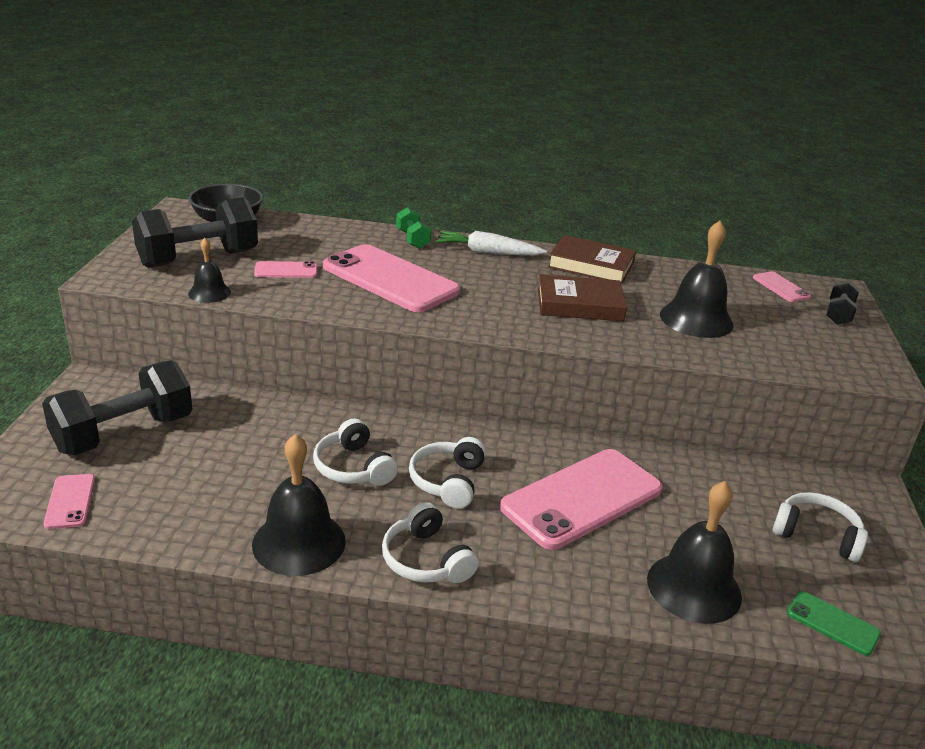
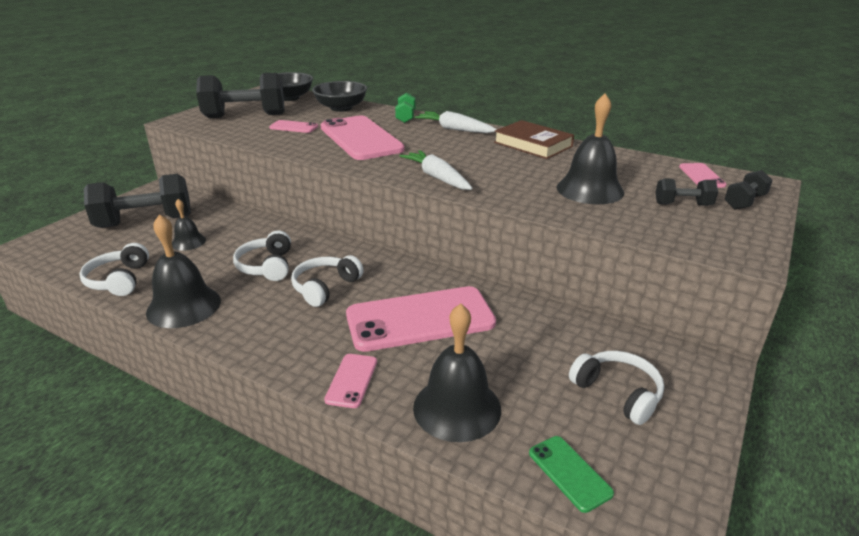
camera: 25 degrees right, 0 degrees up
(70, 501) = (75, 254): pink phone -> pink phone (351, 380)
(209, 293) = (228, 134): black bell -> black bell (188, 242)
(317, 232) = (341, 108): none -> black bowl
(426, 560) = (258, 336): white headphones -> white headphones (119, 280)
(531, 325) = (437, 177): none -> white carrot
(579, 304) = (493, 168): brown book -> none
(791, 325) = (682, 204): none -> black dumbbell

